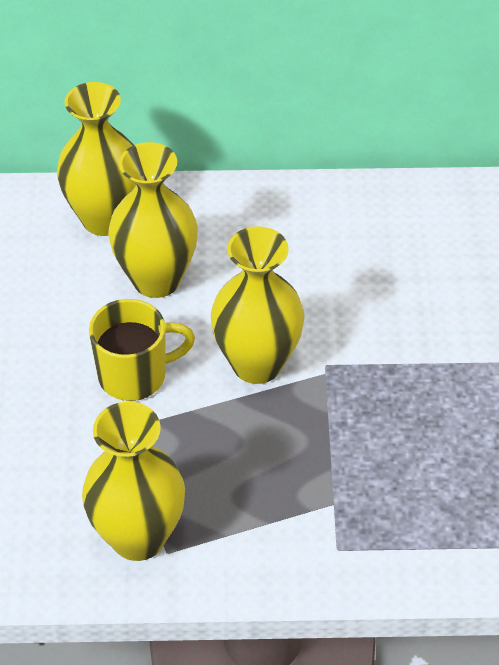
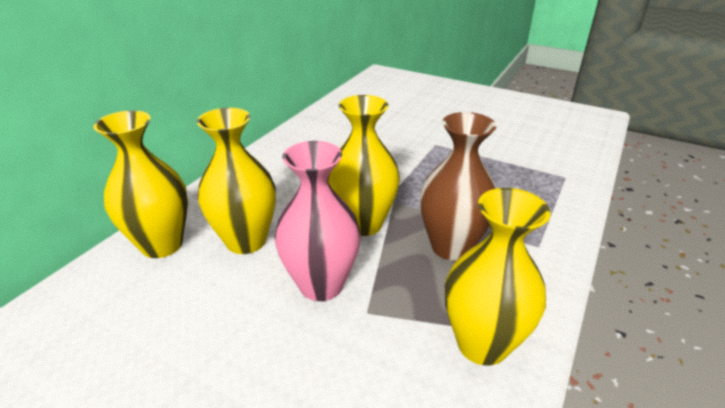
camera: 60 degrees left, 15 degrees down
(135, 375) = (321, 284): yellow mug -> pink vase
(273, 463) = (451, 247): none -> brown vase

